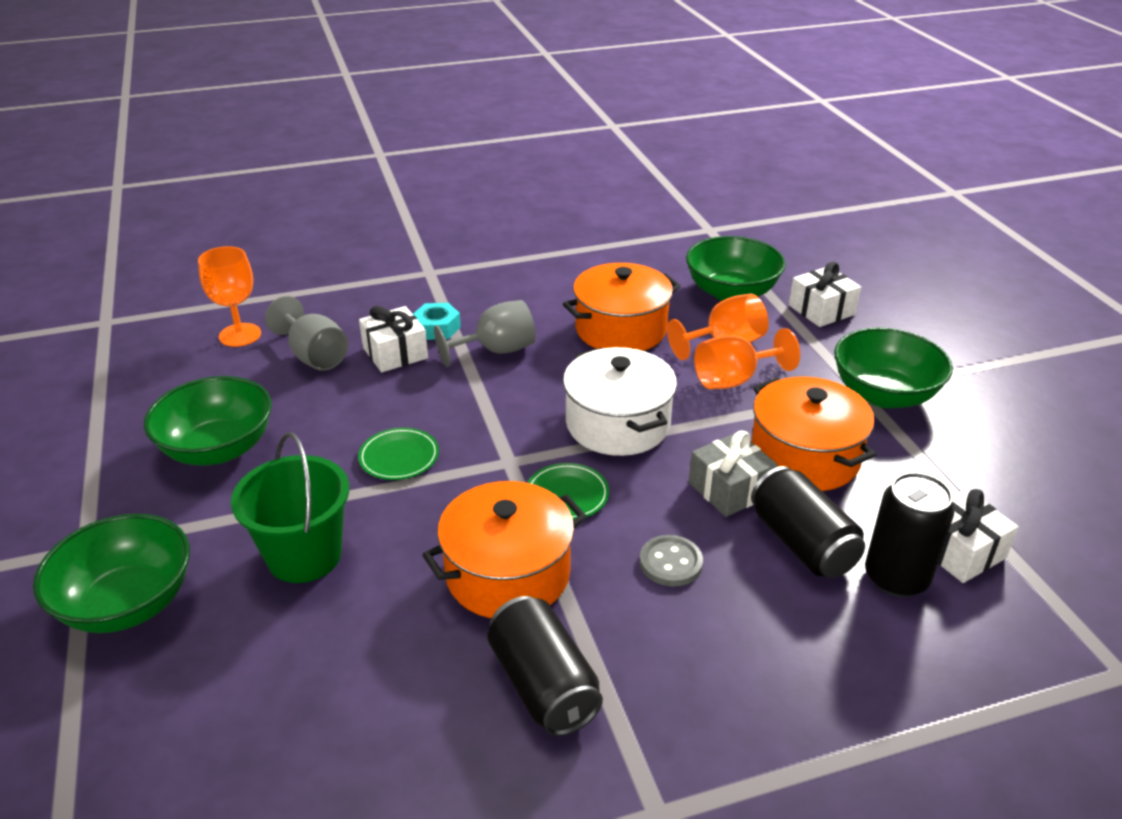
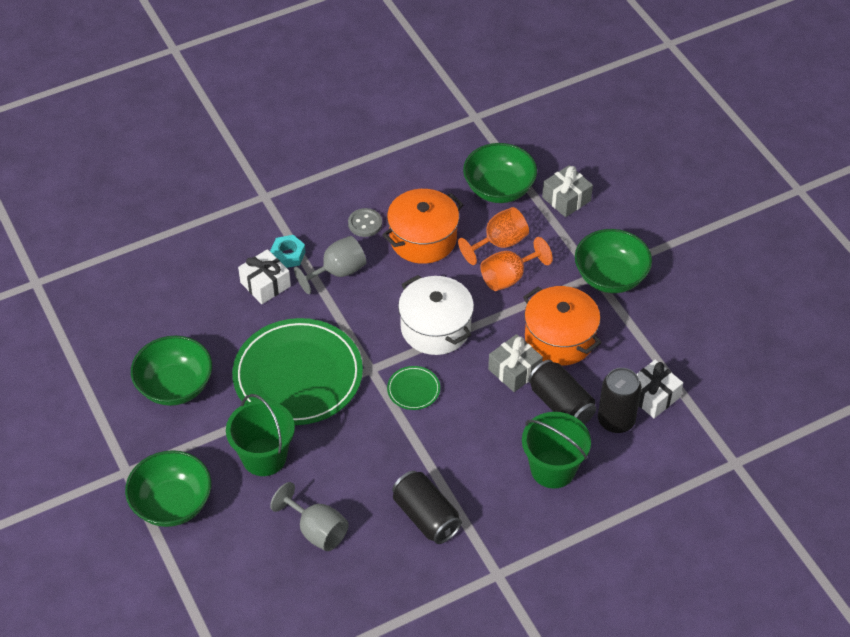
camera: 10 degrees left, 15 degrees up
(240, 335) = (144, 282): orange goblet -> none
(314, 356) = (208, 295): grey goblet -> grey goblet (316, 530)
(399, 457) = (298, 375): green plate -> green plate, size x2.46
(508, 574) = (390, 451): orange pot -> none
(670, 563) = (484, 429): grey button -> grey button (365, 223)
(782, 638) = (553, 469): none -> green bucket
(821, 310) = (566, 199): white gift -> grey gift

